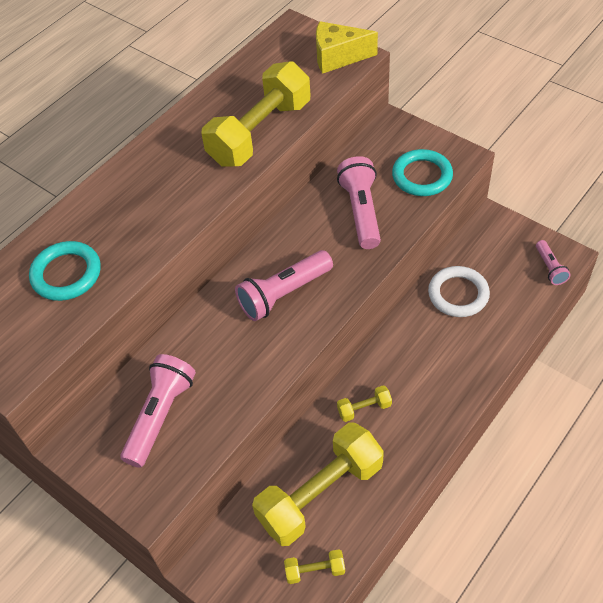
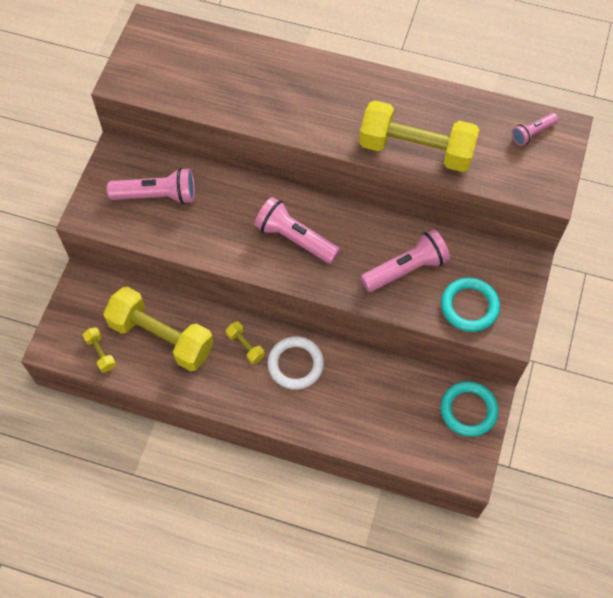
camera: 65 degrees right, 10 degrees up
(66, 274) = (218, 76): turquoise ring -> turquoise ring (468, 410)
(338, 57) = (540, 178): yellow cheese -> none
(458, 294) = (387, 388): white ring -> white ring (295, 364)
(550, 268) = (449, 461): pink flashlight -> pink flashlight (532, 133)

